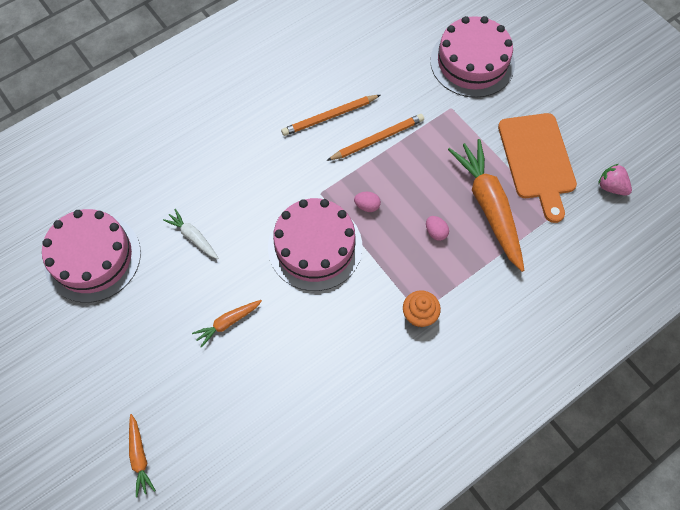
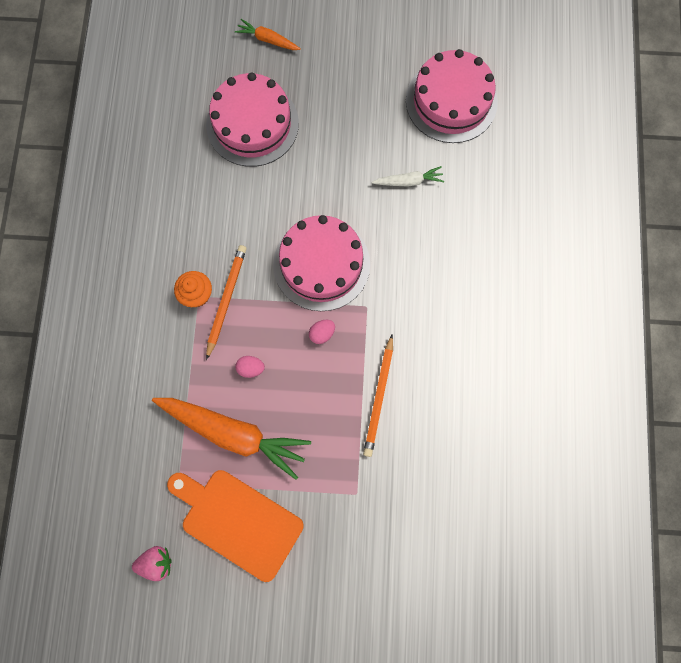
camera: 130 degrees right, 10 degrees up
(228, 323) = (314, 156): orange carrot -> none
(329, 116) = (437, 375): orange pencil -> orange pencil (226, 300)
(472, 62) = (389, 563): pink cake -> pink cake (252, 124)

